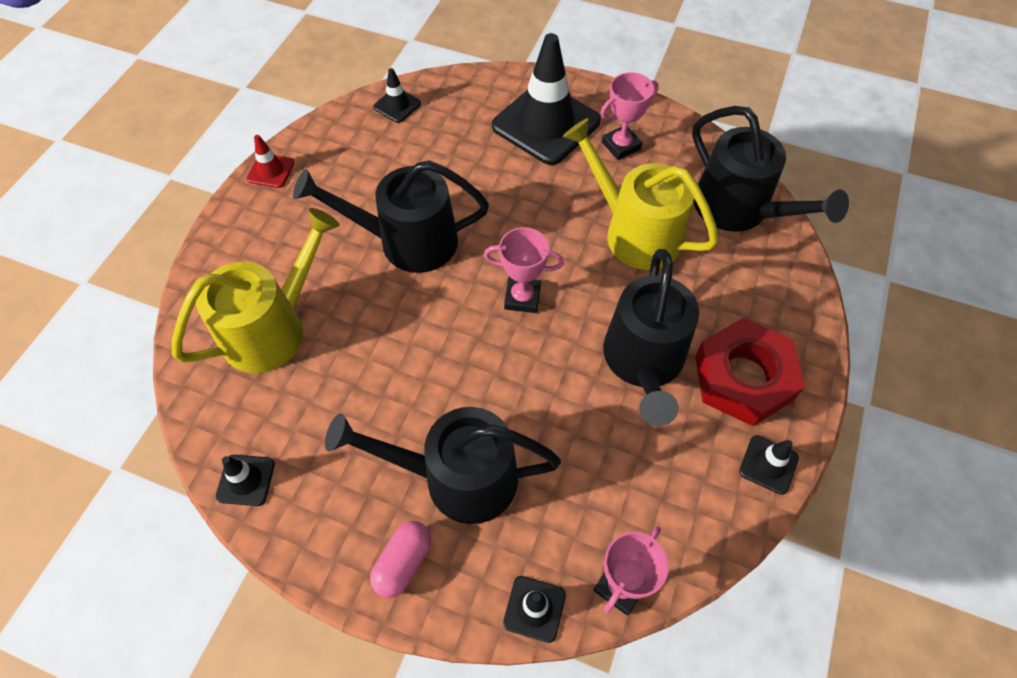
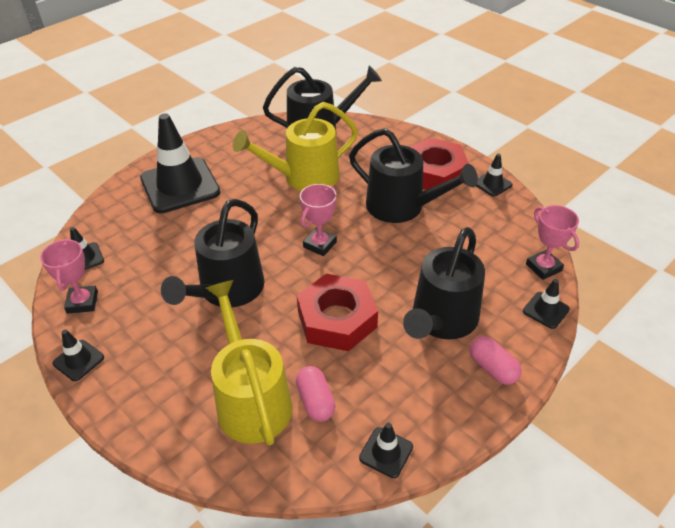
camera: 65 degrees left, 15 degrees down
(271, 171) = (78, 360): red traffic cone -> black traffic cone
(289, 387) = (315, 401): none -> pink capsule
(411, 362) = (337, 319): none -> red nut
(621, 146) = (230, 159): pink trophy -> pink trophy (82, 302)

